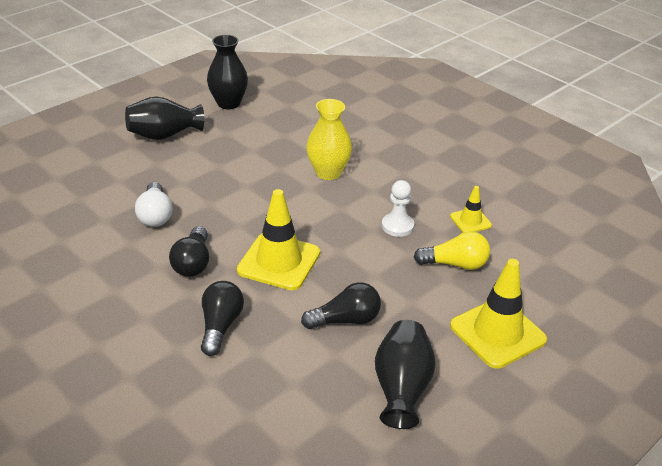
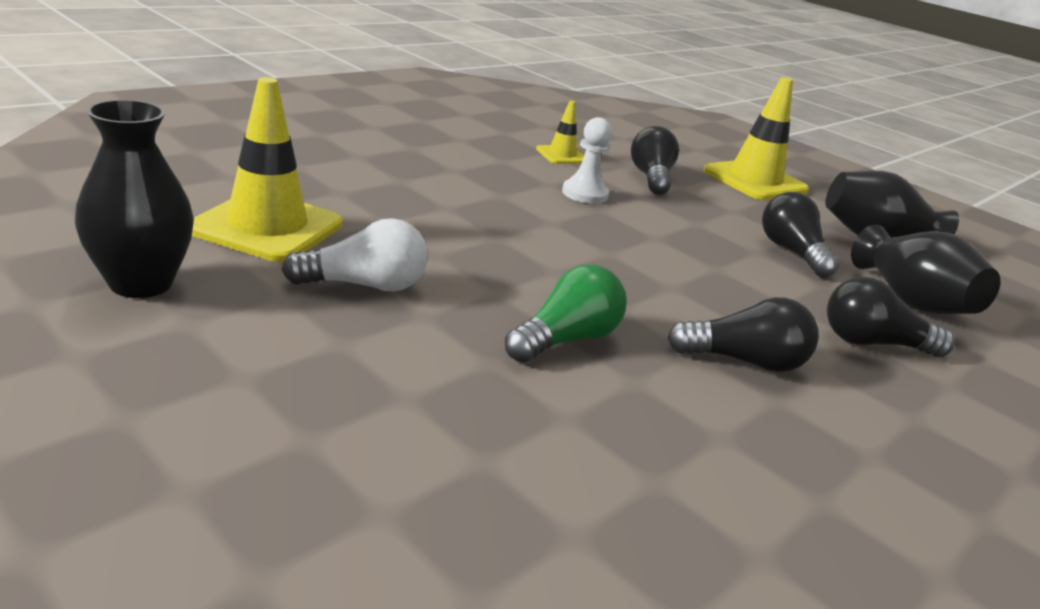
camera: 95 degrees left, 10 degrees down
(155, 215) = (616, 402): white light bulb -> white light bulb (364, 285)
(164, 135) = (265, 383): black vase -> black vase (911, 301)
(204, 205) = (566, 339): none -> green light bulb
(279, 262) = (701, 283): yellow traffic cone -> yellow traffic cone (267, 227)
(328, 173) = (451, 218): yellow vase -> none
(455, 264) = (651, 178): yellow light bulb -> black light bulb

